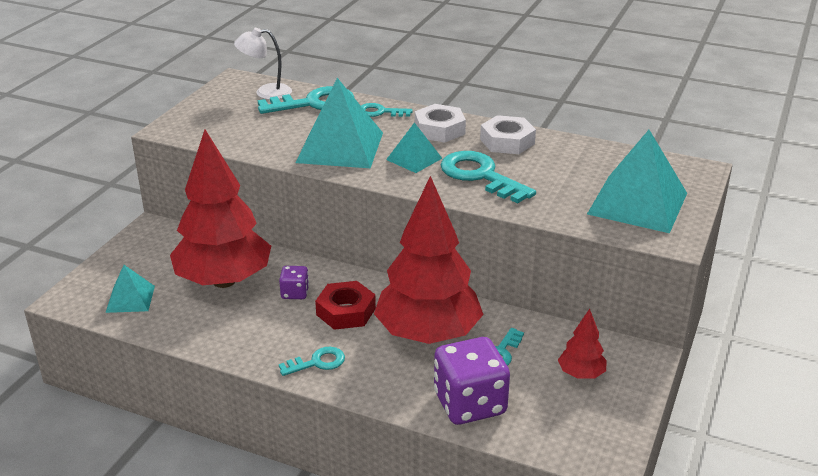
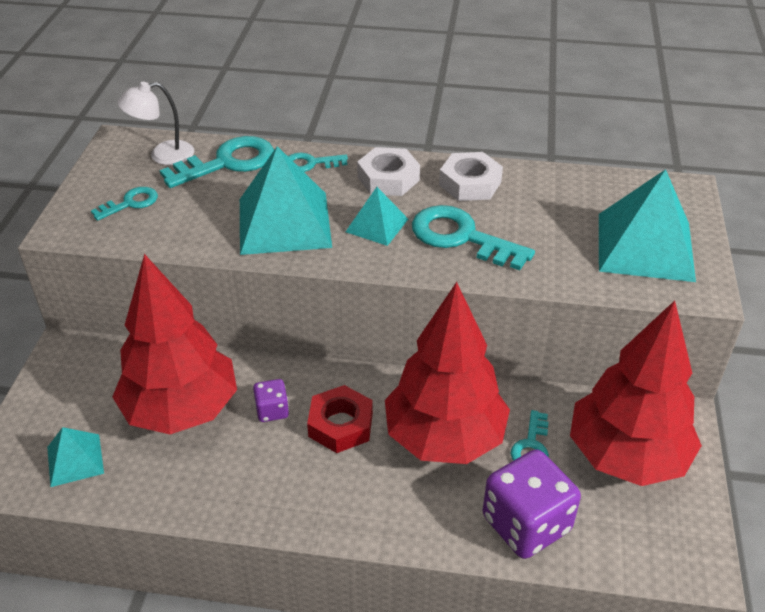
camera: 15 degrees left, 10 degrees up
(317, 362) = (335, 505): turquoise key -> turquoise key (130, 203)
(581, 374) = (626, 456): red tree -> red tree, size x2.32

